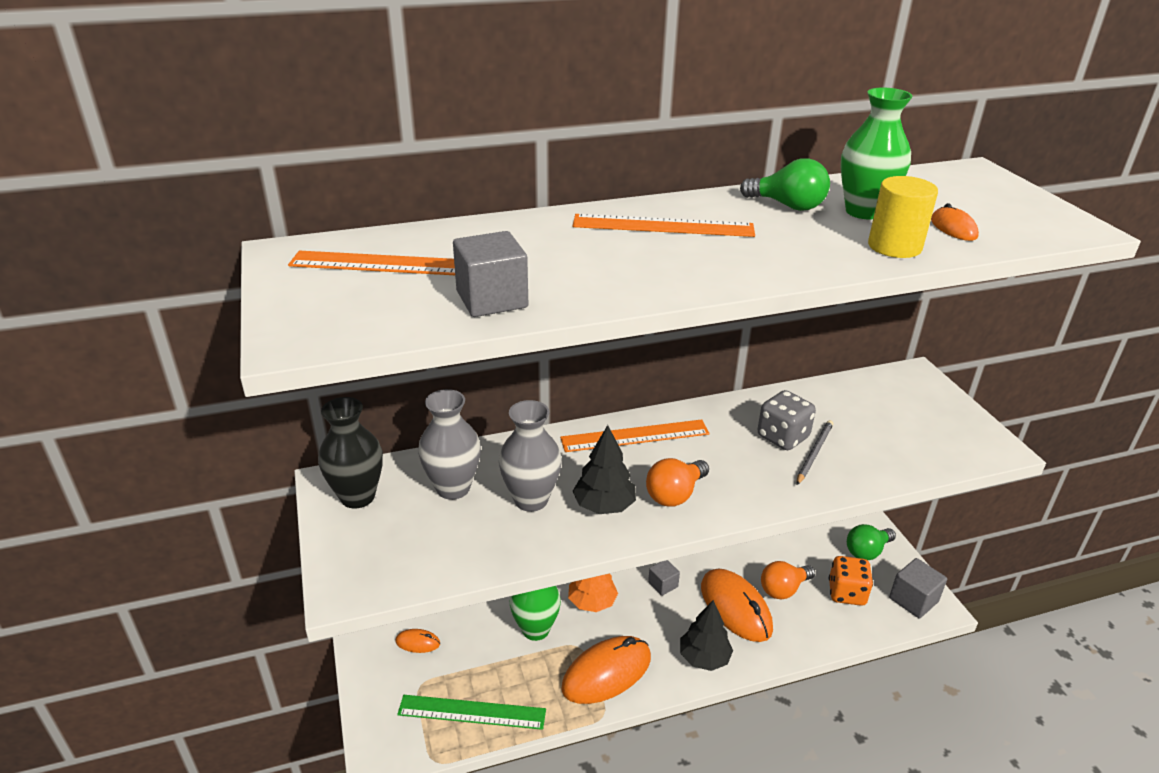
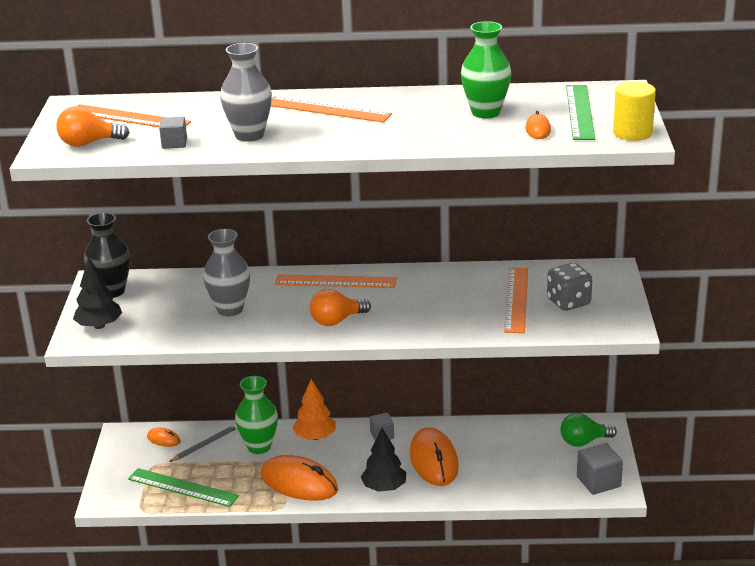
camera: 20 degrees right, 5 degrees down
(453, 488) = (180, 295): grey vase -> grey vase (249, 135)
(492, 299) = (174, 143): grey cube -> grey cube, size x0.62
(604, 506) = (279, 320): black tree -> black tree (99, 326)
(606, 673) = (299, 483): orange mouse -> orange mouse turned 45 degrees clockwise
(782, 437) = (452, 297): grey dice -> grey dice (568, 302)
(783, 589) = (485, 455): orange light bulb -> orange light bulb (88, 143)
(788, 206) = (433, 104): green light bulb -> none
(814, 453) = (468, 310): grey pencil -> grey pencil (205, 444)
(846, 593) = (540, 467): orange dice -> none
(853, 429) = (516, 299): none -> orange ruler
(894, 246) = (476, 137): yellow cylinder -> yellow cylinder (632, 133)
(969, 201) = (580, 112): none -> green ruler

